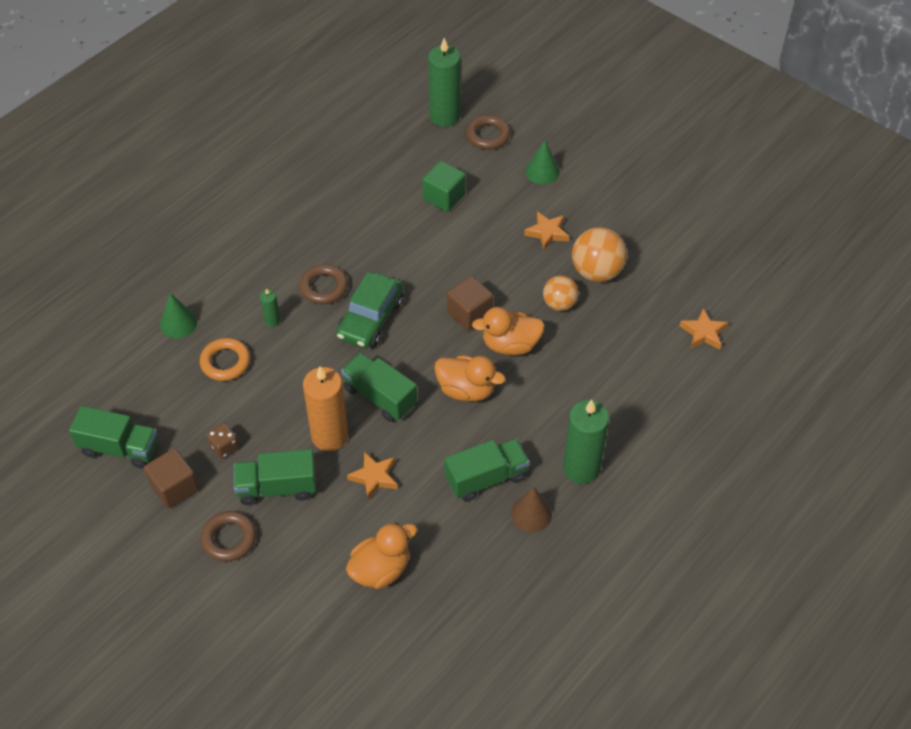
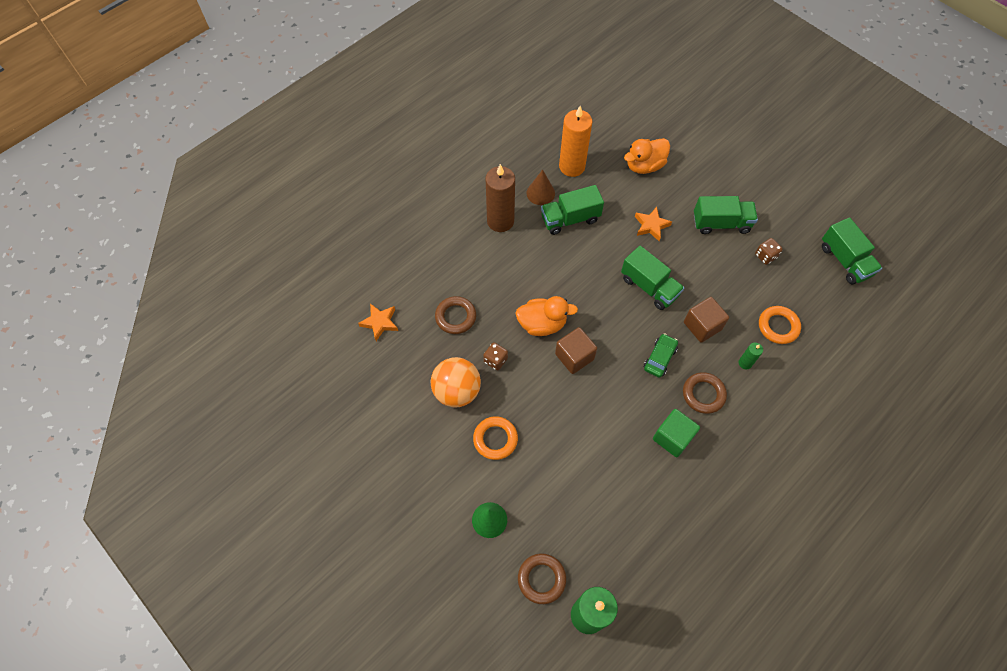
camera: 175 degrees left, 10 degrees up
(120, 448) = (845, 261): green truck -> green truck turned 135 degrees counterclockwise
(174, 488) = (796, 229): brown cube -> brown cube (702, 326)
(178, 323) = (826, 367): green cone -> none
(229, 539) = (749, 192): brown ring -> brown ring (455, 317)
(329, 436) = (686, 258): orange candle -> orange candle (572, 166)
(371, 319) = (659, 358): green car -> green car, size x0.60
(444, 197) = (592, 493): green cube -> green cube (672, 438)
(466, 390) = (580, 287): orange duck -> none
(547, 233) = (495, 439): orange star -> orange ring
(559, 304) = (495, 360): orange ball -> brown dice
(581, 468) = (500, 221): green candle -> brown candle

